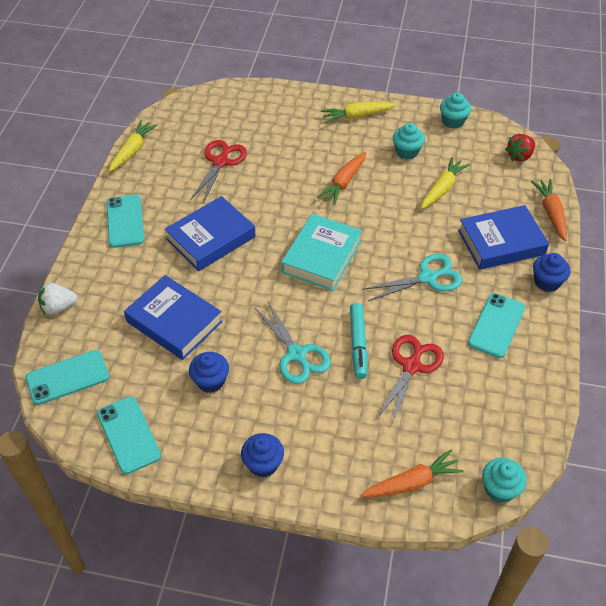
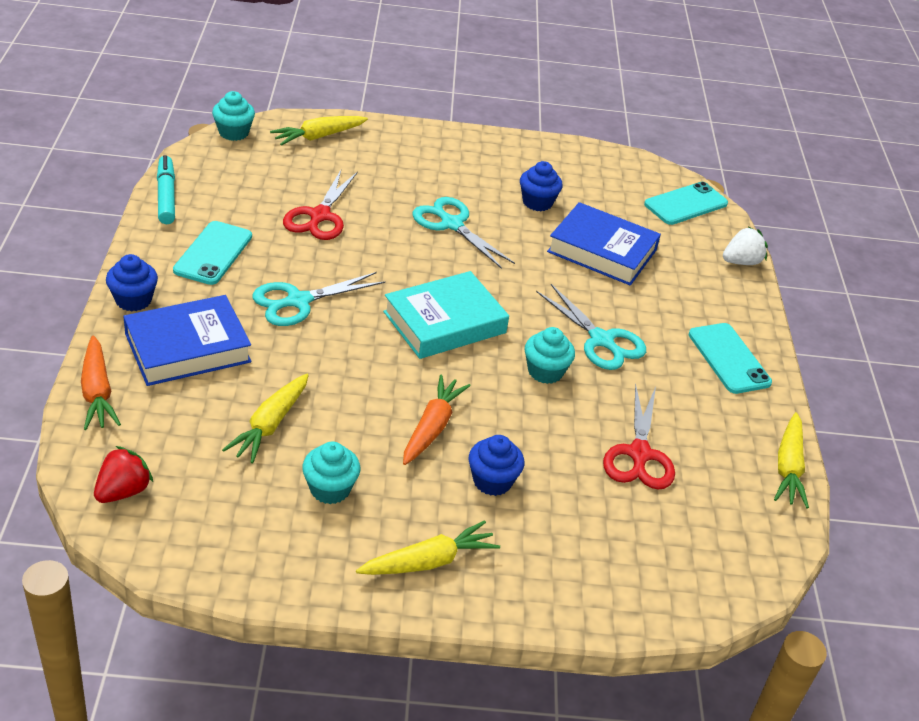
camera: 165 degrees right, 10 degrees down
(129, 435) = (598, 165): turquoise phone -> none
(211, 238) = (601, 340): blue book -> turquoise scissors
(263, 464) = (462, 147): blue cupcake -> blue cupcake (492, 481)
(321, 256) = (444, 322): turquoise book -> turquoise book turned 45 degrees clockwise
(358, 344) = (383, 234): turquoise marker -> turquoise marker (166, 196)
(412, 482) = (318, 137): orange carrot -> yellow carrot
(453, 121) = (240, 561): turquoise cupcake -> turquoise cupcake (545, 371)

